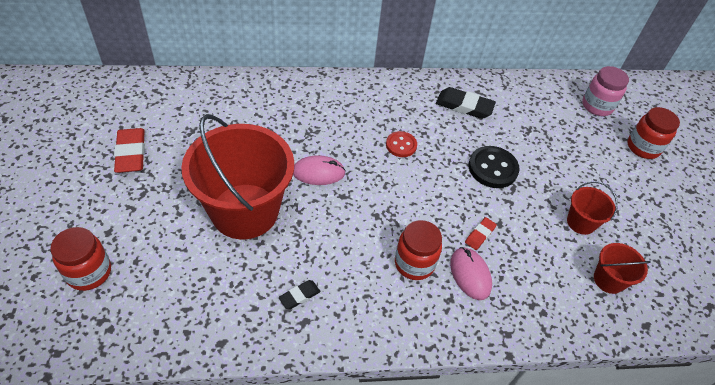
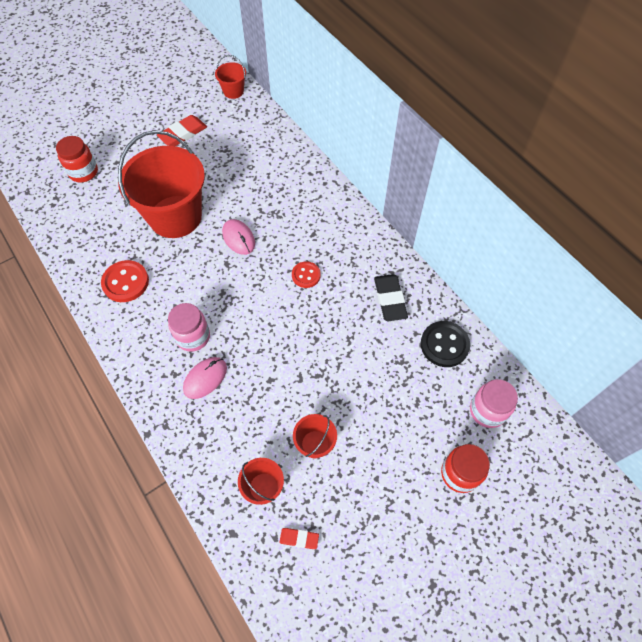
camera: 65 degrees right, 10 degrees up
(116, 87) = (233, 91): none -> red bucket
(299, 296) = (125, 282): black eraser -> red button
(414, 263) = (193, 337): red jar -> pink jar
(480, 235) = (249, 370): red eraser -> red eraser (299, 538)
(492, 168) = (329, 351): black button -> black button (444, 345)

